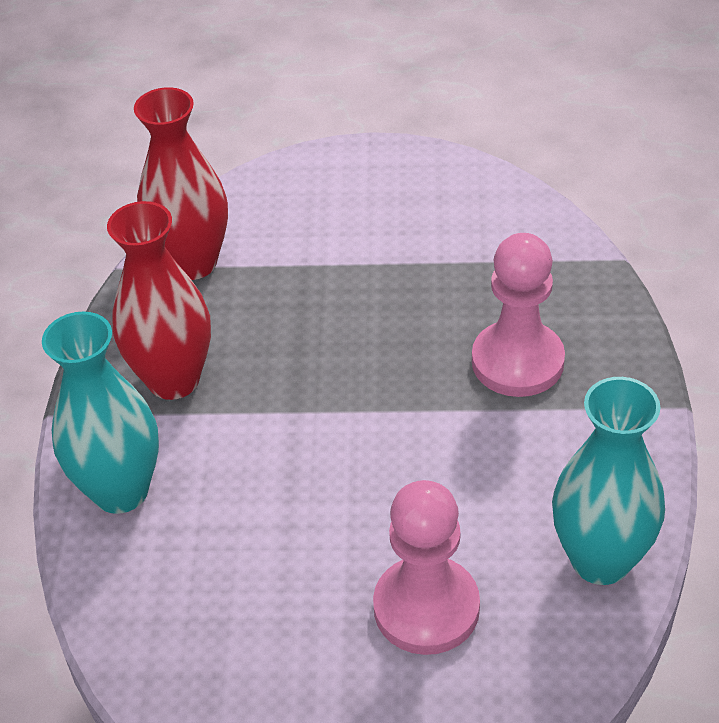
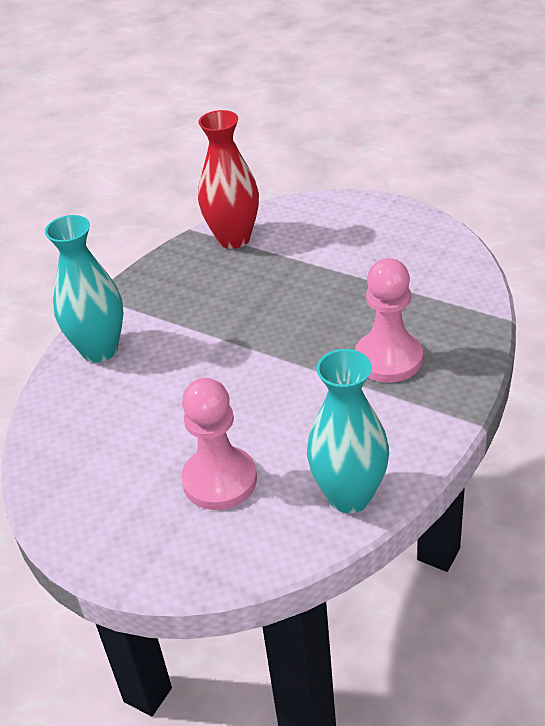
camera: 30 degrees right, 5 degrees down
(173, 380) = (173, 300): red vase -> none

